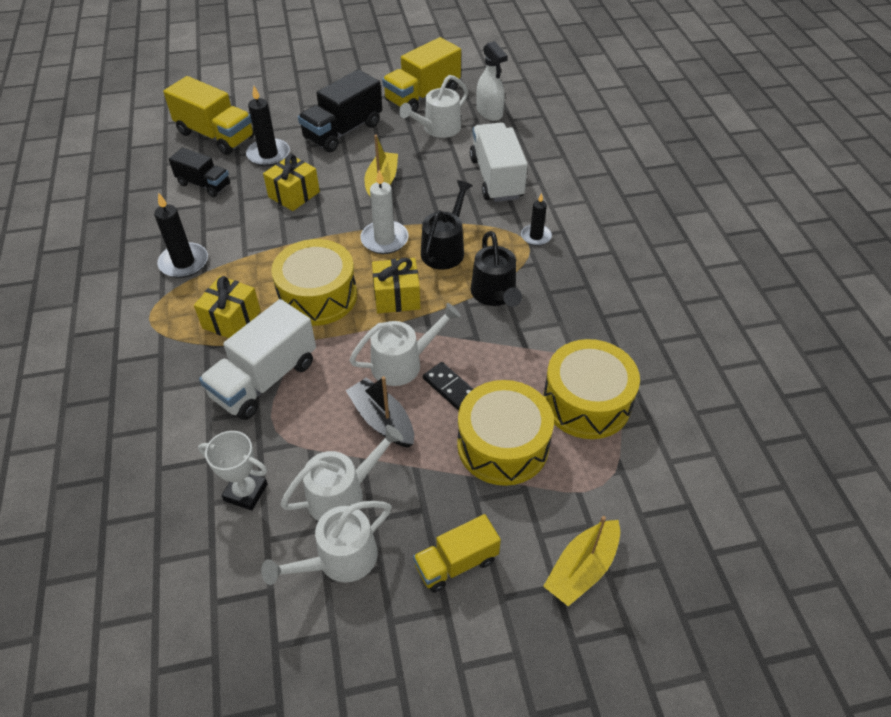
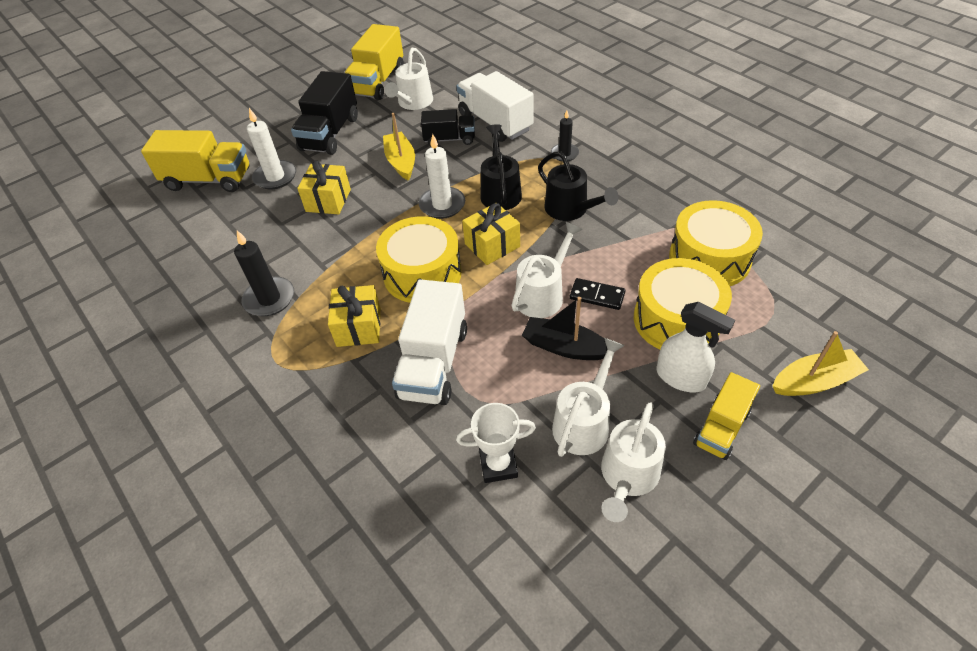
camera: 25 degrees left, 0 degrees up
(204, 184) = (232, 225): black truck -> black truck (450, 139)
(268, 154) = (275, 177): black candle -> white candle
(489, 112) = (446, 76): white spray bottle -> white spray bottle (681, 377)
(582, 568) = (814, 381): yellow boat -> yellow boat turned 120 degrees counterclockwise

